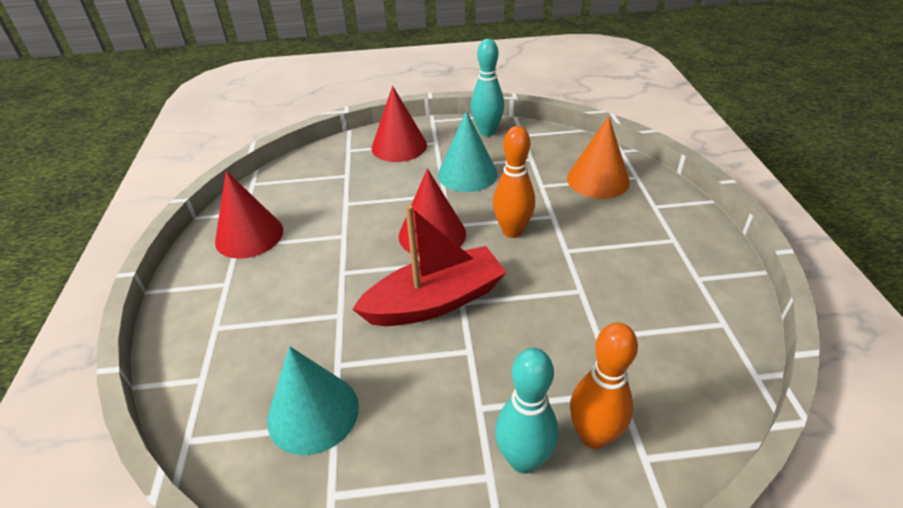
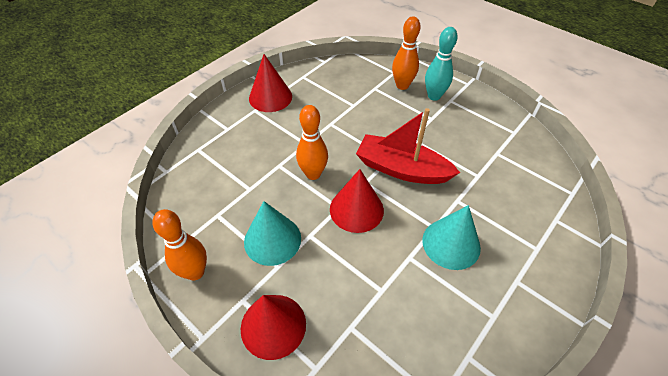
camera: 135 degrees left, 10 degrees up
(249, 235) = (478, 319): red cone -> red cone (270, 97)
(313, 412) = (504, 163): turquoise cone -> turquoise cone (451, 243)
(487, 132) = (195, 272): turquoise bowling pin -> orange bowling pin
(598, 180) = (218, 164): orange cone -> none

